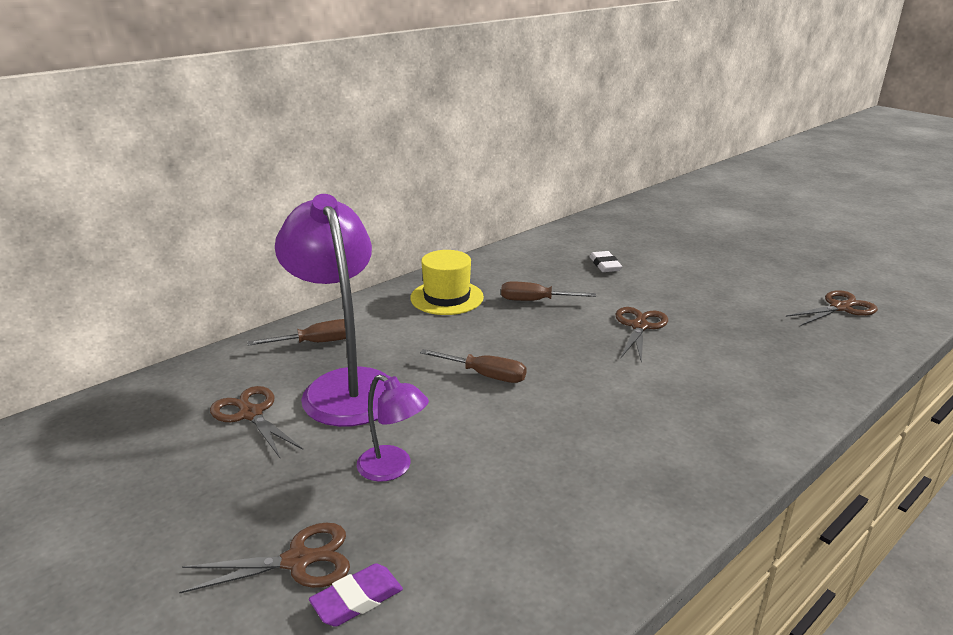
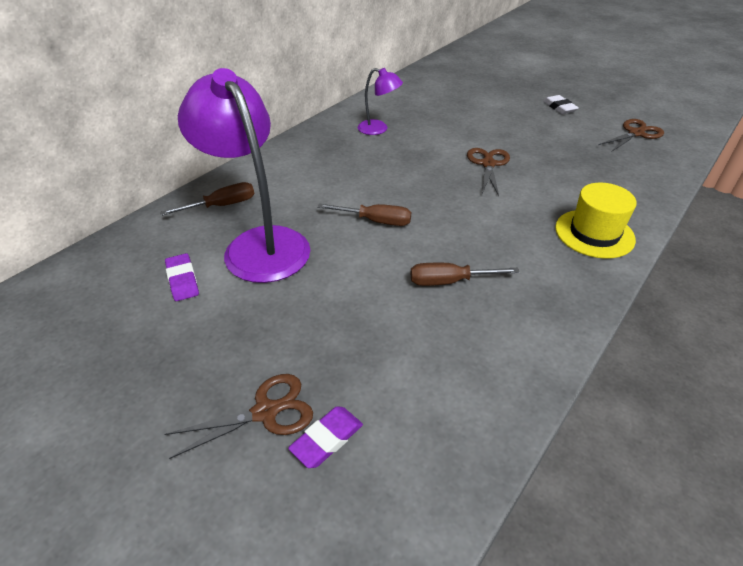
camera: 10 degrees left, 15 degrees up
(251, 414) = (182, 280): brown scissors -> purple eraser
(393, 468) = (323, 315): purple lamp -> purple lamp (378, 129)
(447, 297) = (323, 152): yellow hat -> yellow hat (594, 233)
(535, 301) = (398, 149): brown screwdriver -> brown screwdriver (449, 281)
(605, 265) = (445, 111): white eraser -> white eraser (559, 107)

